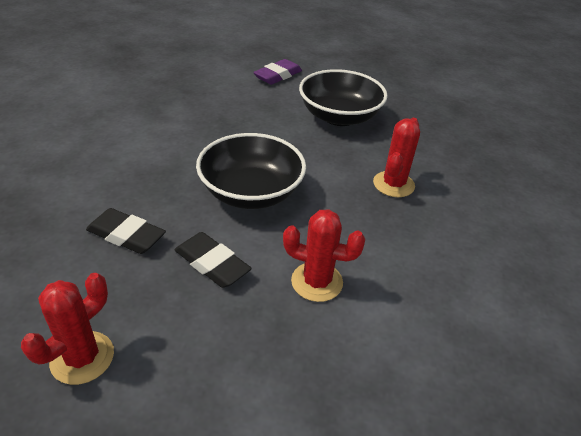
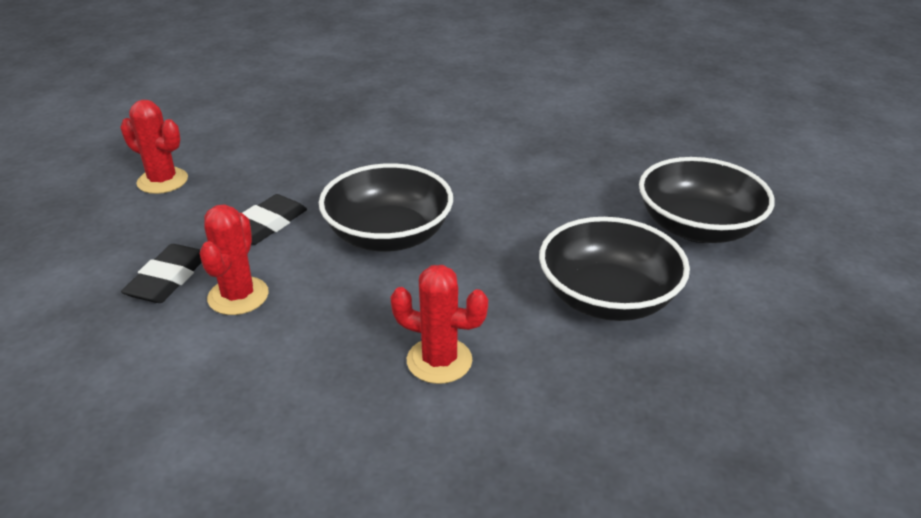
camera: 85 degrees right, 5 degrees down
(126, 235) = (305, 172): black eraser -> black eraser (168, 279)
(278, 75) = (697, 228): purple eraser -> black bowl

